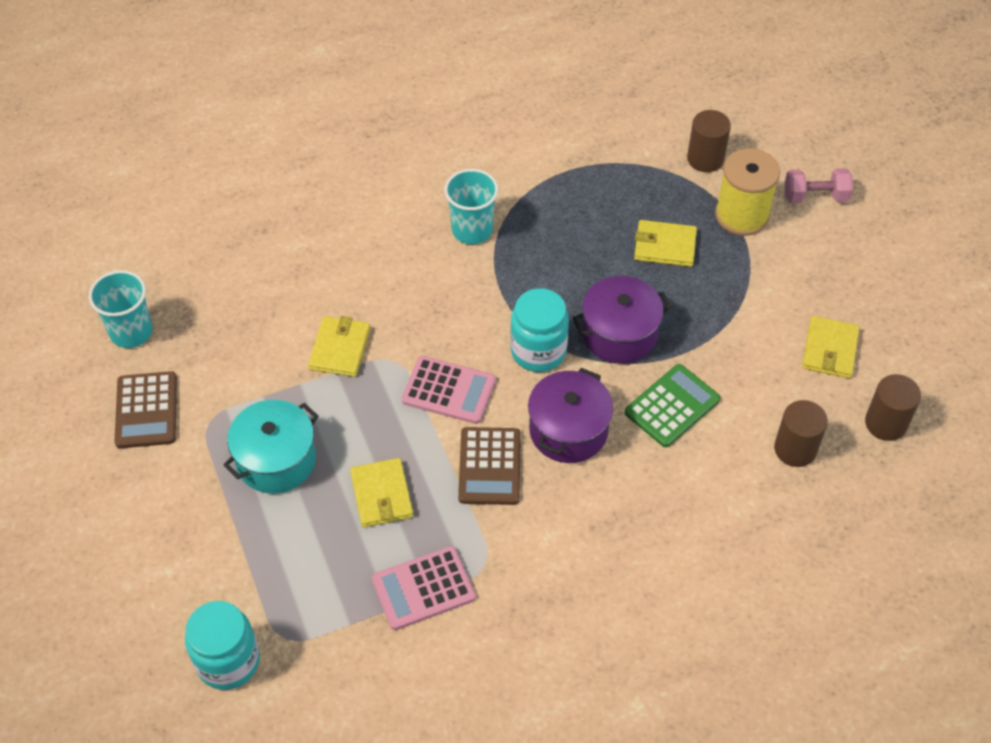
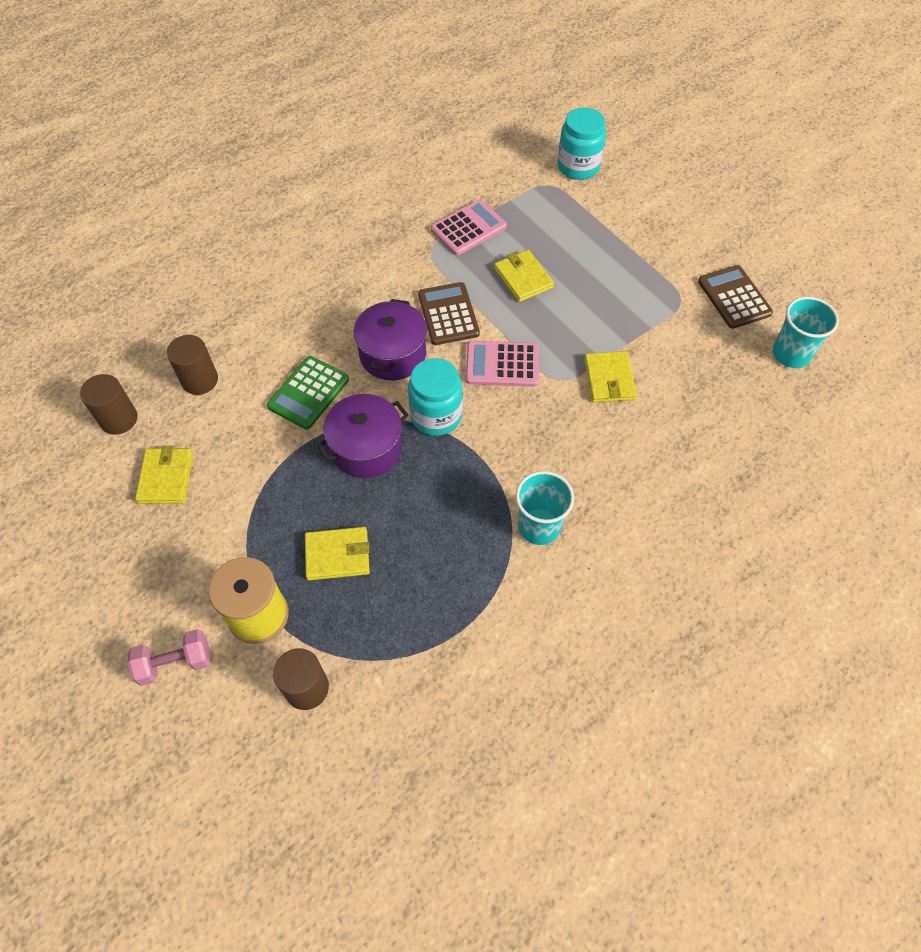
camera: 165 degrees right, 5 degrees up
(276, 460) = (614, 284): turquoise pot -> none

